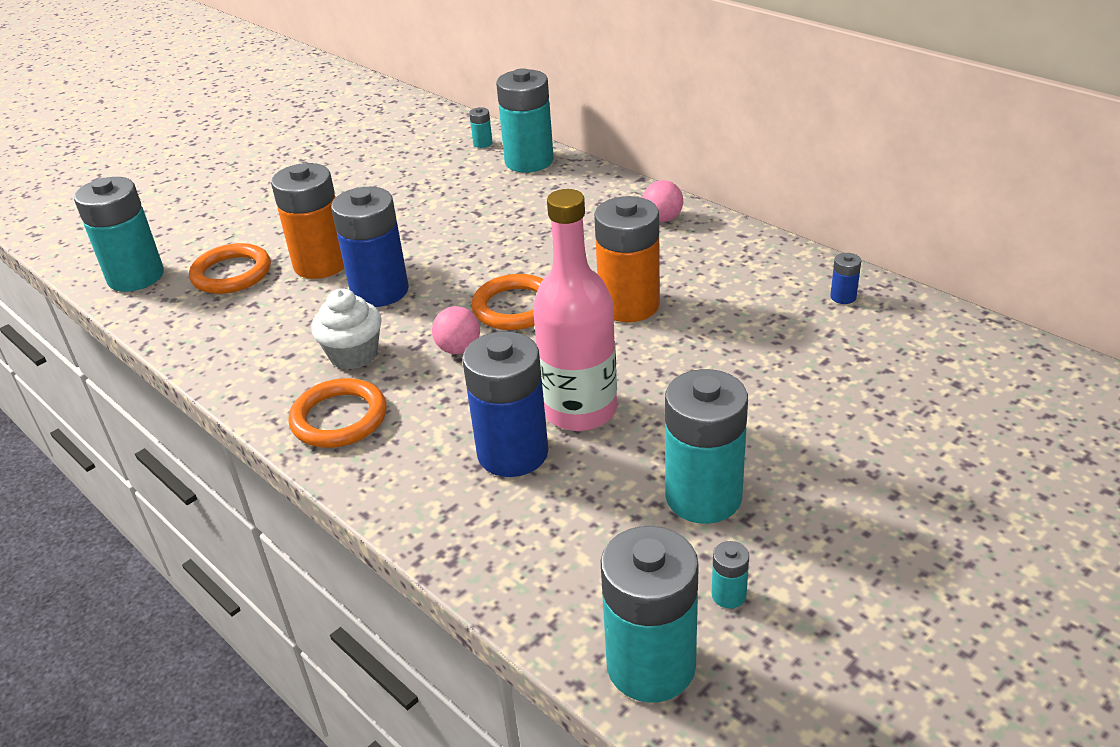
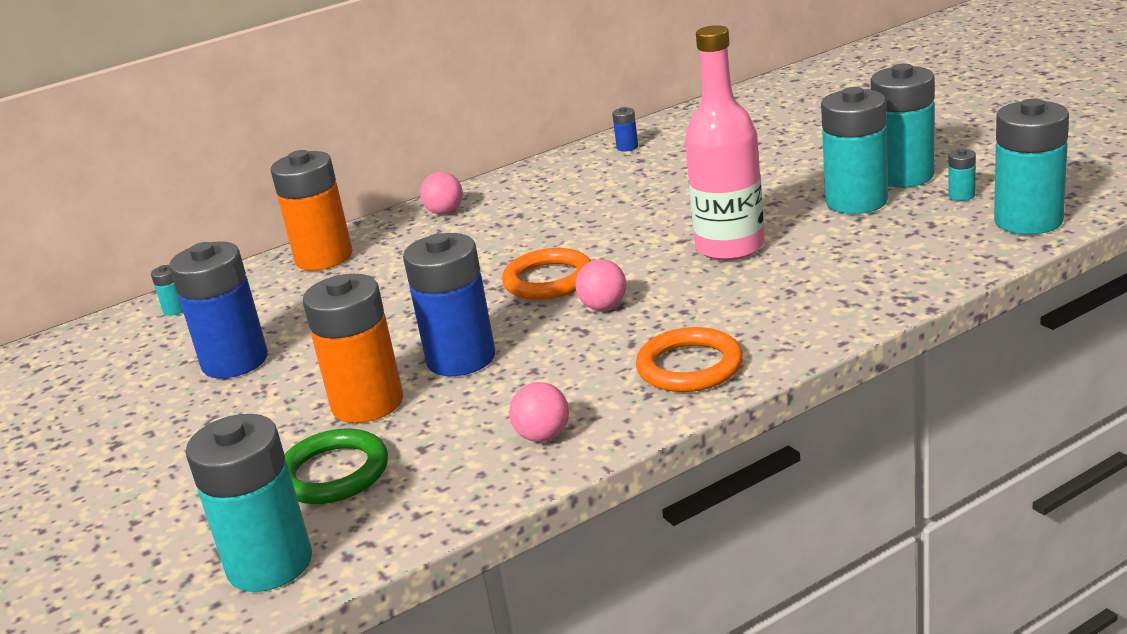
camera: 75 degrees left, 10 degrees down
(231, 273) = (333, 473): orange ring -> green ring
(250, 357) = (543, 436): none -> pink ball
(353, 355) = (579, 366): white cupcake -> none
(513, 453) = (778, 275): blue battery -> blue battery (235, 361)
(529, 161) = (254, 280): turquoise battery -> turquoise battery (903, 176)
(629, 305) = (582, 227): orange battery -> orange battery (324, 257)

